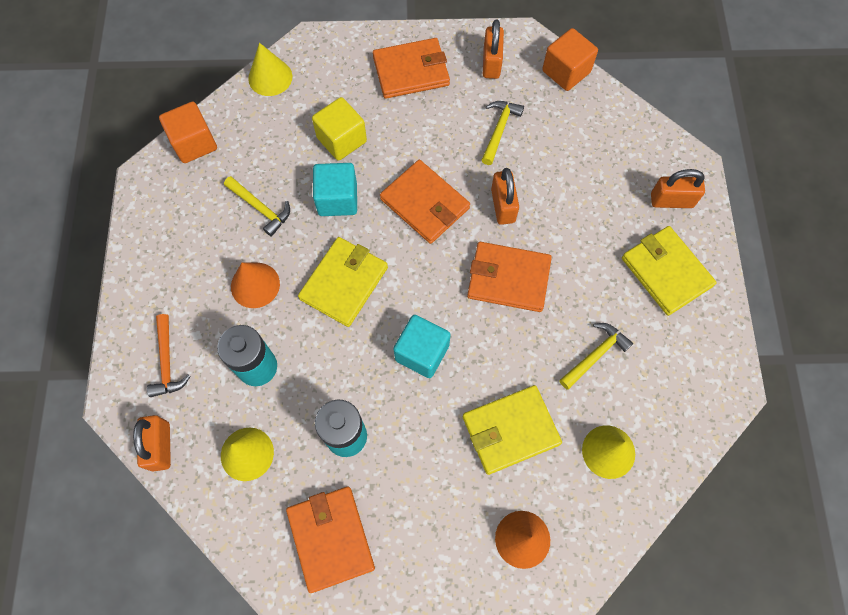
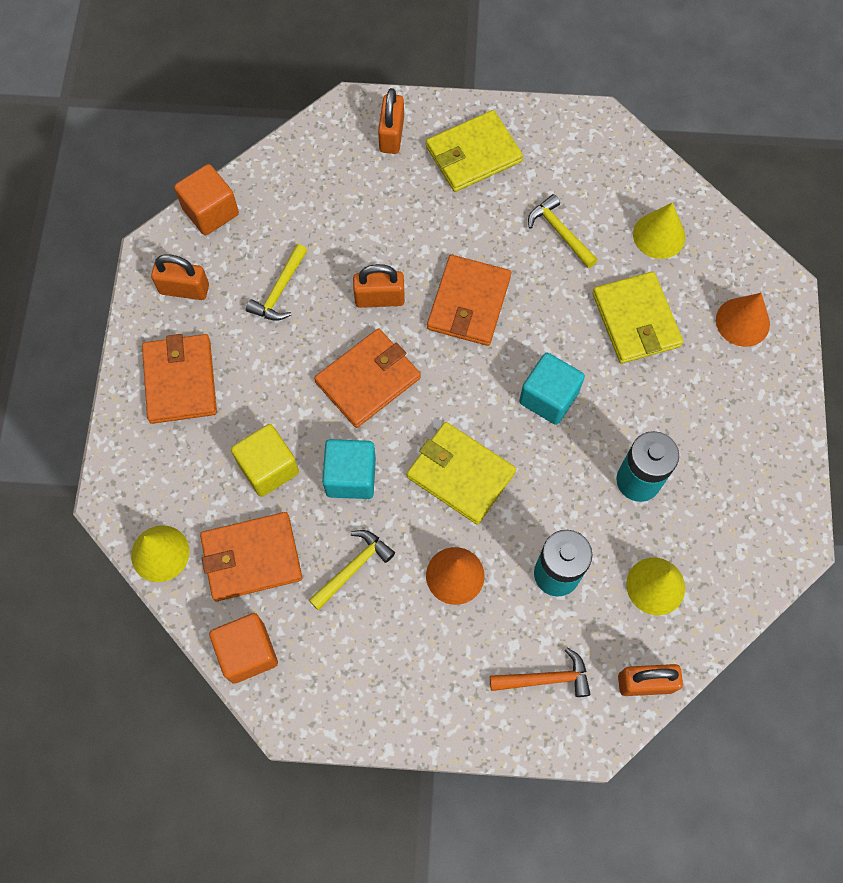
camera: 85 degrees left, 0 degrees up
(331, 538) = (744, 501): orange wallet -> orange wallet (251, 558)
(499, 130) = (279, 291): yellow hammer -> yellow hammer turned 90 degrees counterclockwise

